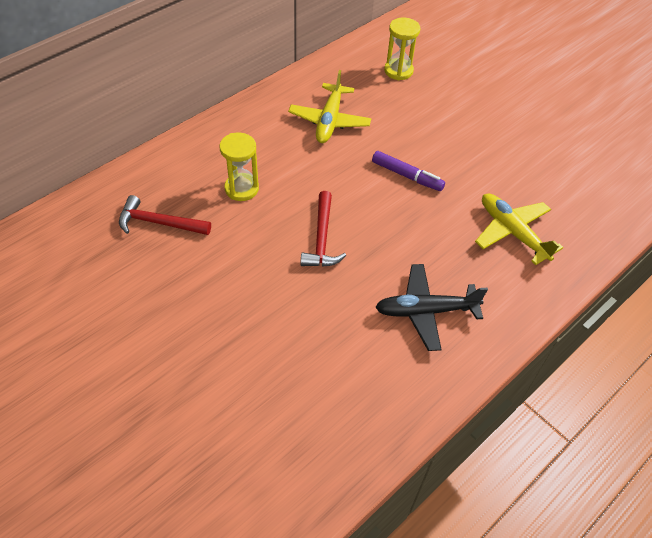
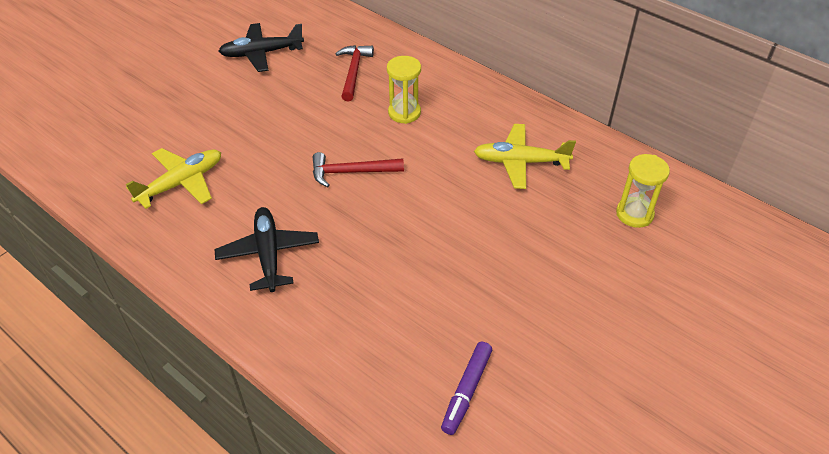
camera: 85 degrees right, 5 degrees down
(88, 310) = (261, 53): none -> black plane
(407, 176) = (453, 231): purple marker -> purple marker (466, 391)
(512, 232) = (385, 330): yellow plane -> yellow plane (182, 183)

